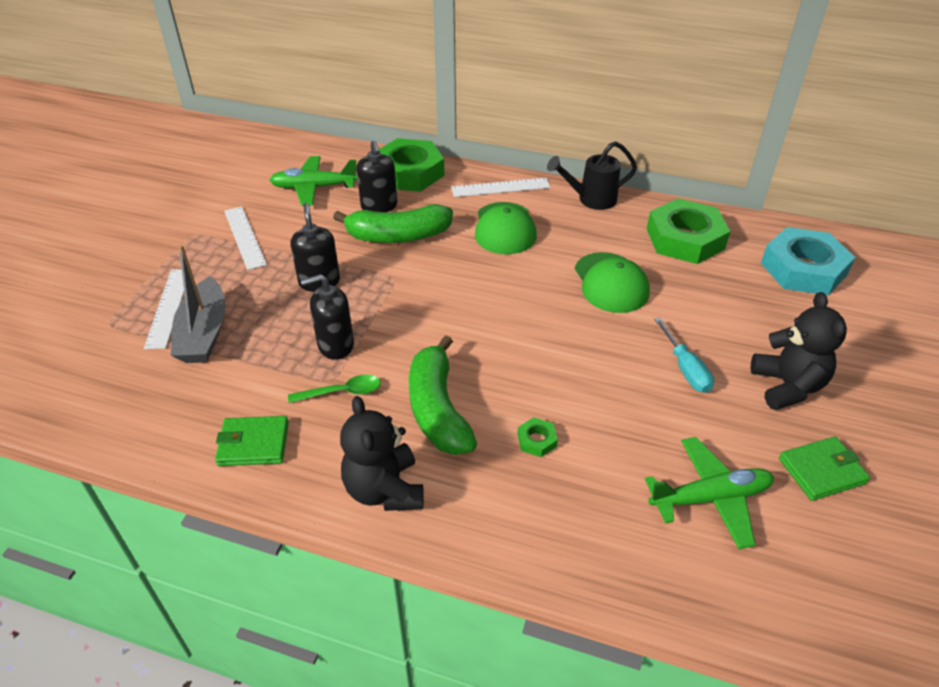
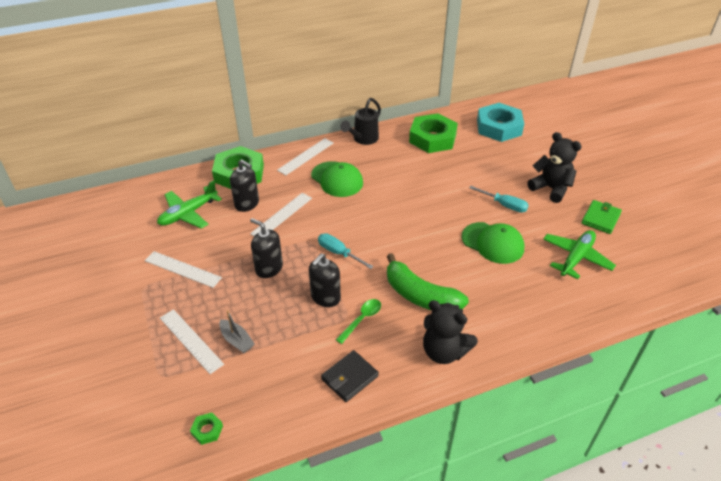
camera: 40 degrees left, 0 degrees up
(204, 333) = (237, 340): grey boat -> grey boat, size x0.56
(253, 444) = (349, 377): green wallet -> black wallet
(398, 236) = (282, 215): green banana -> white ruler
(407, 307) = (338, 253): none -> turquoise screwdriver
(536, 440) = (482, 280): green nut -> green nut (207, 430)
(611, 283) = (425, 180): green cap -> green cap (493, 243)

